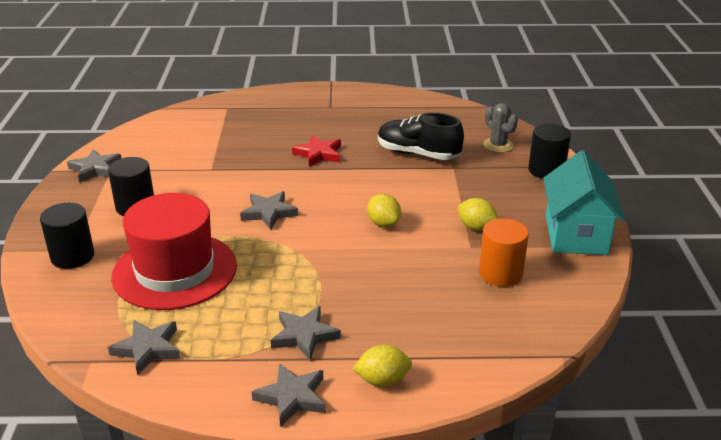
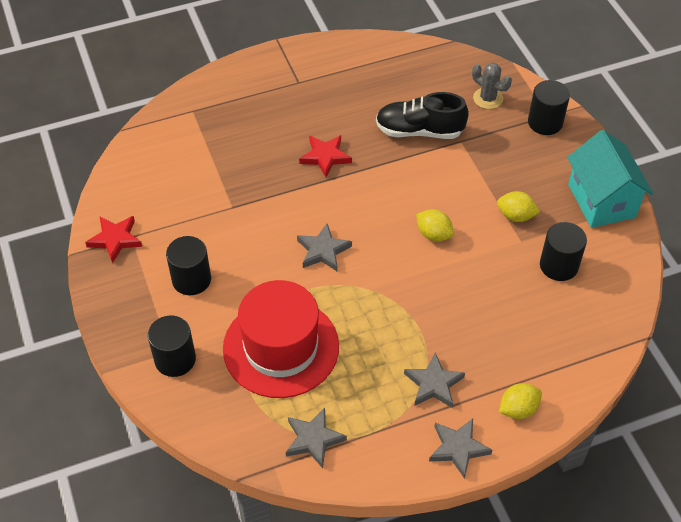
camera: 20 degrees left, 20 degrees up
(95, 169) = (115, 239): grey star -> red star
(500, 273) = (559, 265): orange cylinder -> black cylinder

